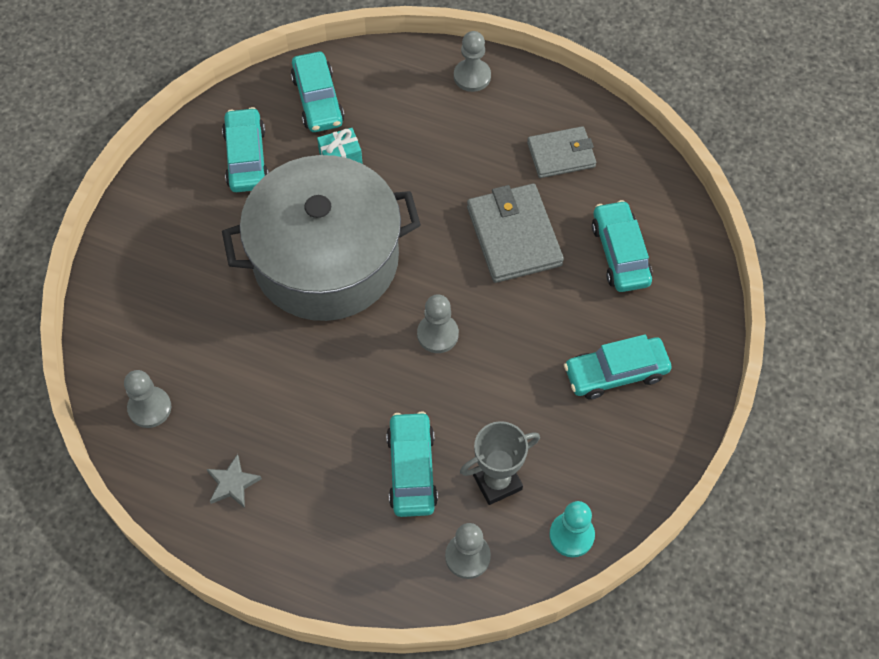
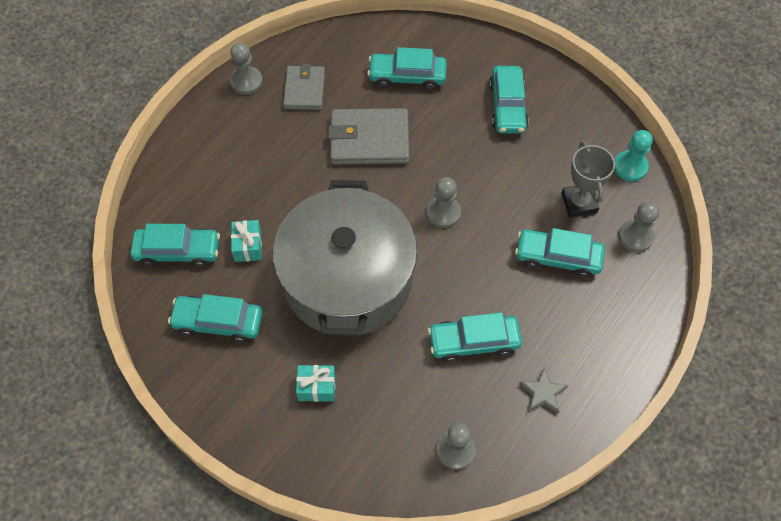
camera: 75 degrees left, 0 degrees up
(194, 263) = (317, 387): none -> turquoise gift
(279, 400) = (474, 342): none -> turquoise car
(472, 76) = (202, 130): grey pawn -> grey pawn (246, 81)

